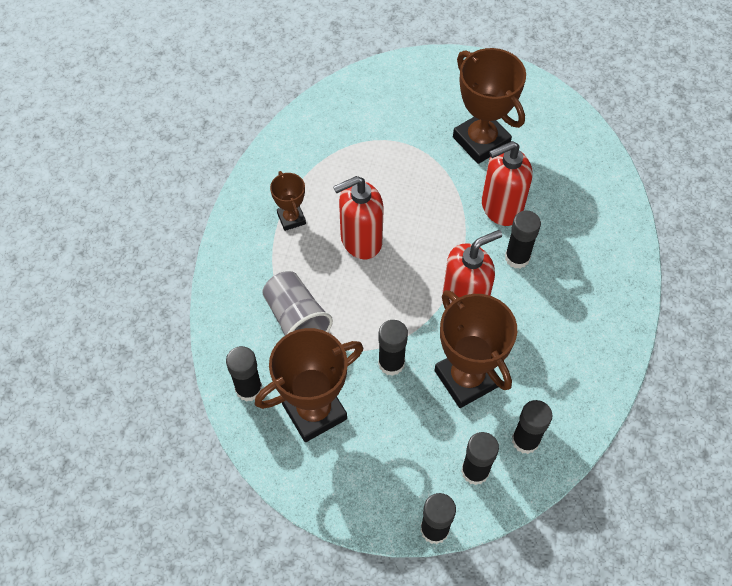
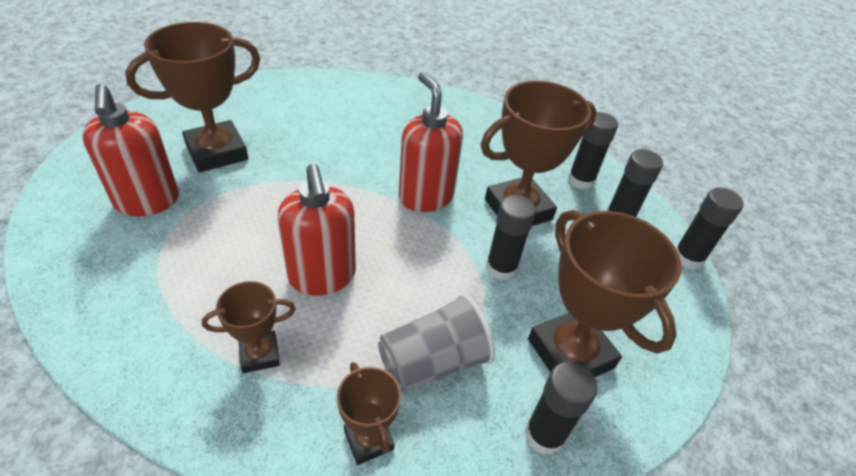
camera: 90 degrees left, 15 degrees down
(239, 287) = (368, 439): none -> brown trophy
(501, 208) = (314, 152): red soap dispenser -> red soap dispenser (147, 201)
(517, 258) = (379, 152): black glue stick -> none

